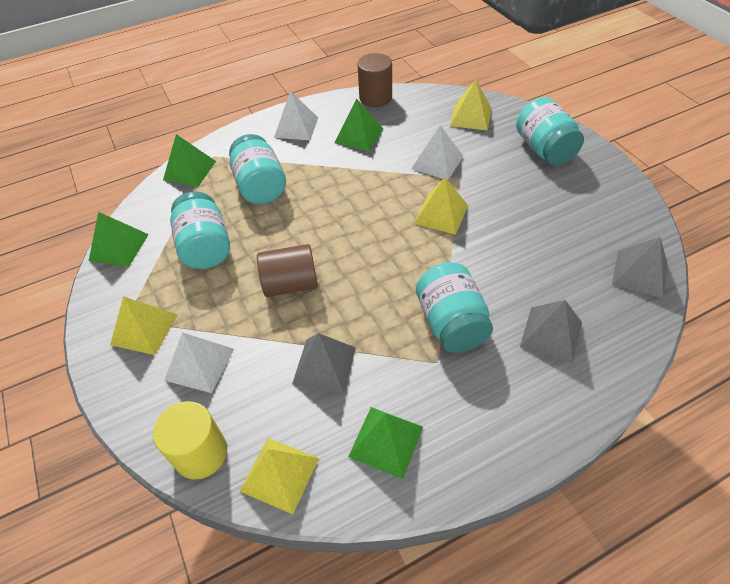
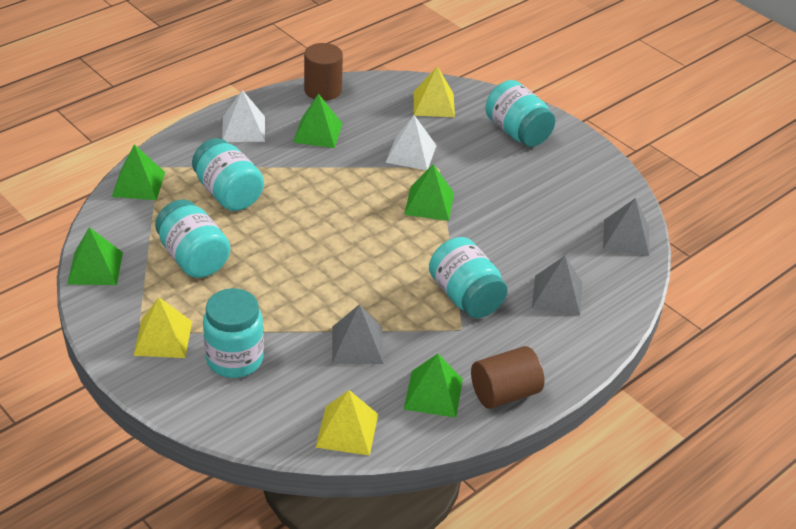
camera: 20 degrees left, 10 degrees down
(199, 364) = (234, 359): white pyramid -> turquoise jar
(200, 453) = (267, 426): yellow cylinder -> none
(291, 284) = (298, 282): brown cylinder -> brown cylinder (504, 393)
(441, 214) = (429, 203): yellow pyramid -> green pyramid

